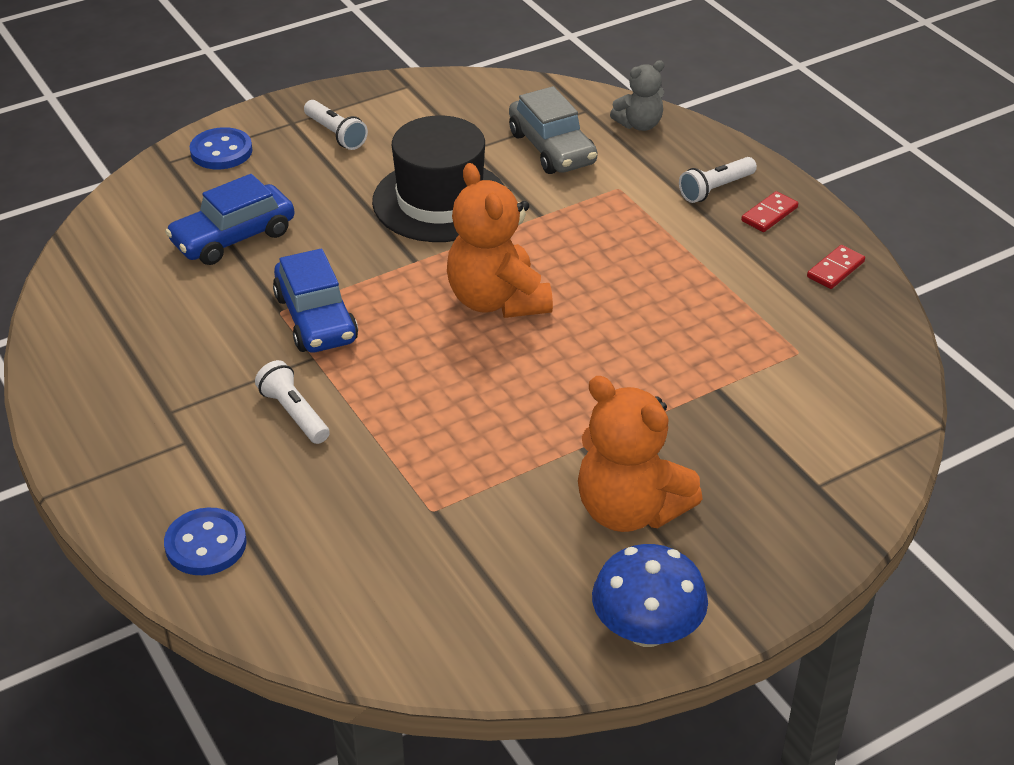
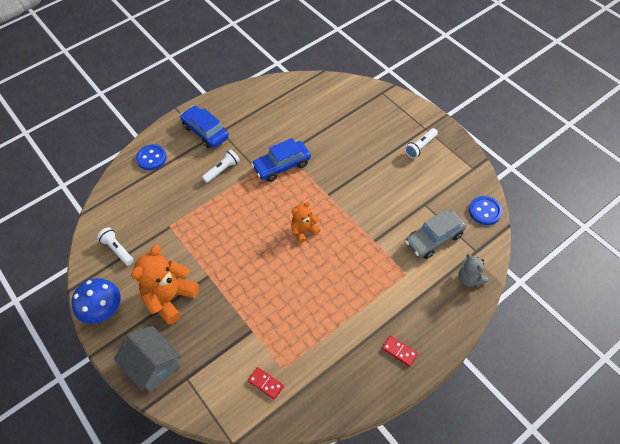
camera: 85 degrees right, 15 degrees up
(221, 151) = (394, 108): blue button -> blue button (485, 211)
(233, 238) = (332, 126): blue car -> blue car (205, 132)
(440, 201) = (376, 197): black hat -> none
(497, 300) = (304, 230): orange teddy bear -> orange teddy bear, size x0.56
(715, 189) = (417, 322): white flashlight -> white flashlight (117, 249)
(789, 537) = (153, 365): none -> grey house
(835, 269) = (355, 388): red domino -> red domino (266, 383)

